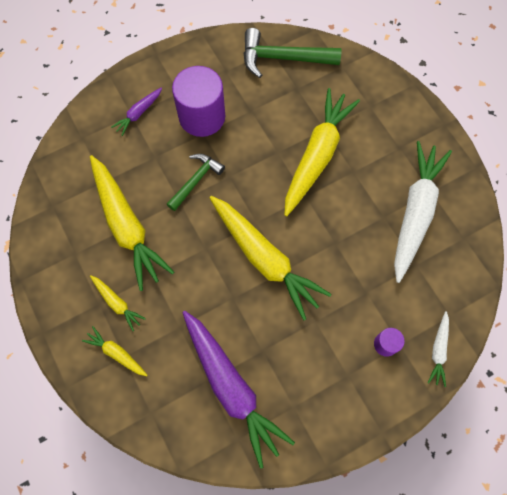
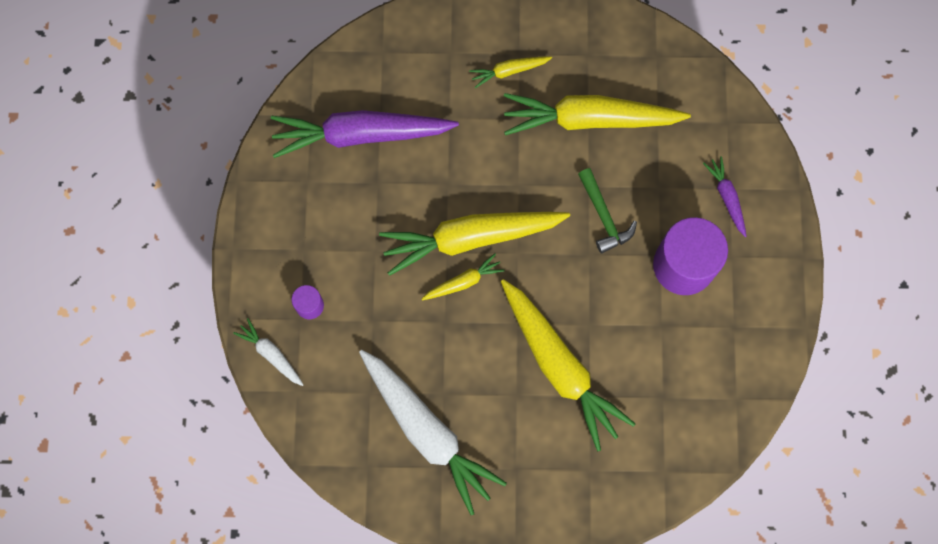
camera: 120 degrees right, 5 degrees up
(117, 353) = (457, 48): yellow carrot -> yellow carrot (463, 282)
(283, 58) = (715, 406): green hammer -> none

